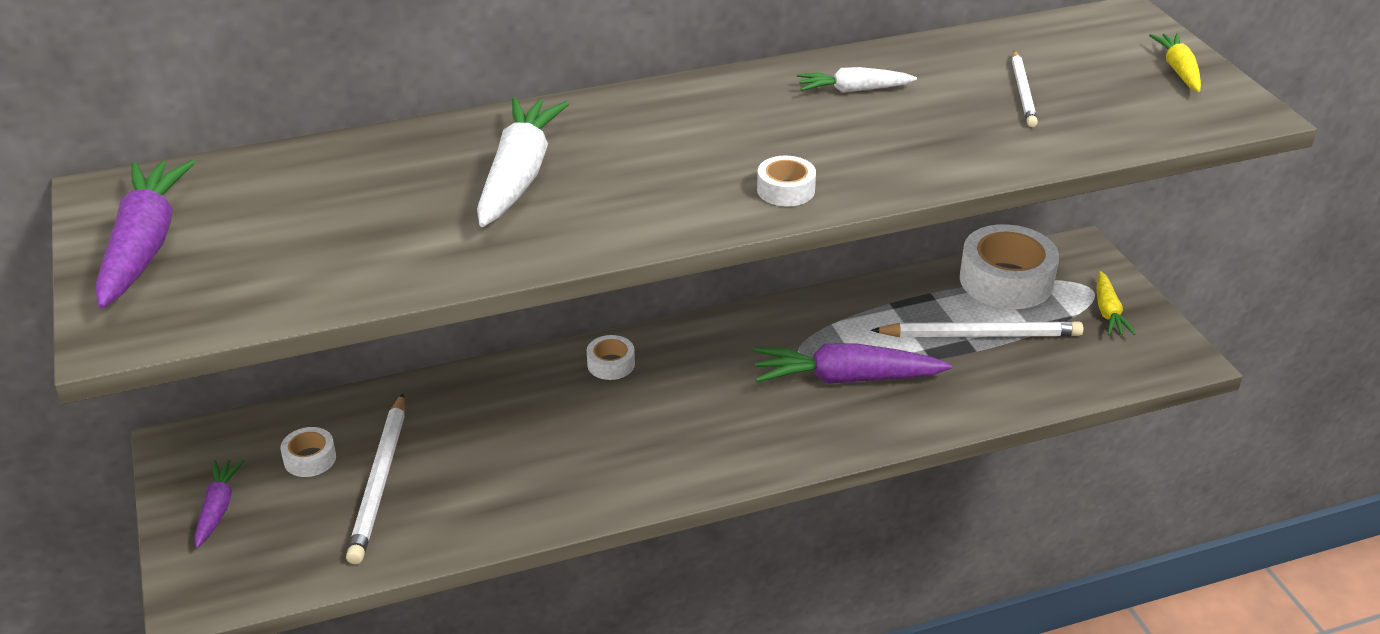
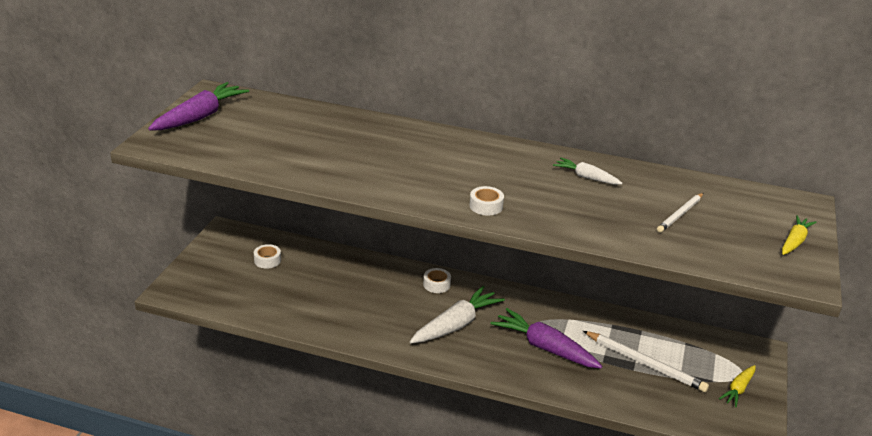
camera: 35 degrees right, 5 degrees down
(218, 508) = (213, 262): purple carrot -> none
(380, 481) = (284, 283): white pencil -> none
(518, 176) = (375, 150): white carrot -> white carrot (456, 325)
(1006, 280) = (694, 344): white tape -> none

